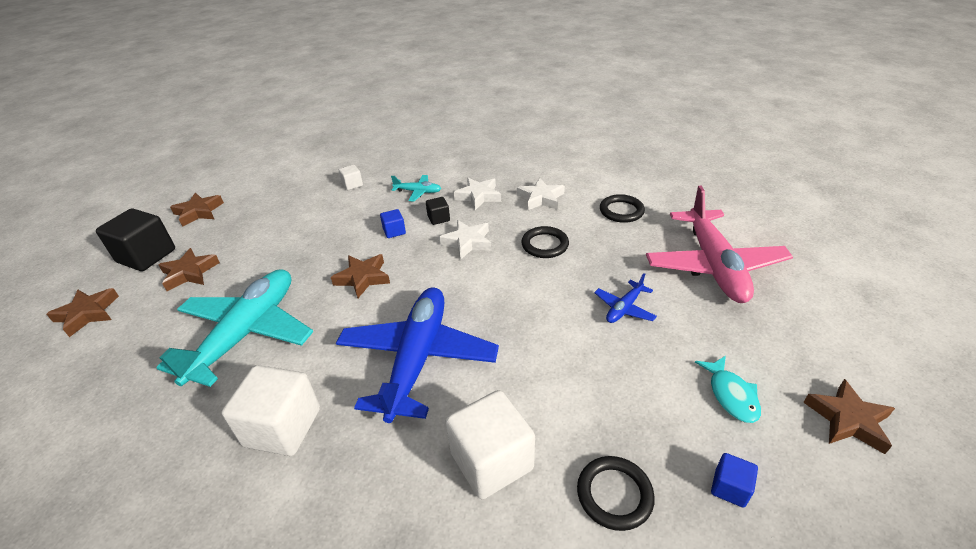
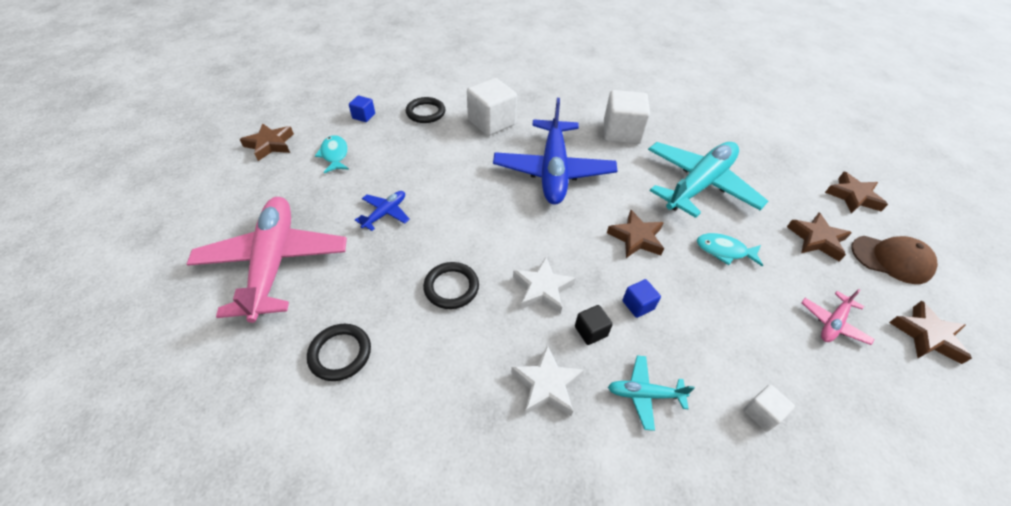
camera: 170 degrees right, 10 degrees up
(146, 256) = (891, 259): black cube -> brown cap
(247, 333) = (699, 185): turquoise plane -> turquoise plane turned 150 degrees counterclockwise
(256, 219) = (833, 323): none -> pink plane
(288, 265) = (724, 251): none -> turquoise fish
(540, 198) = (452, 381): white star -> none

